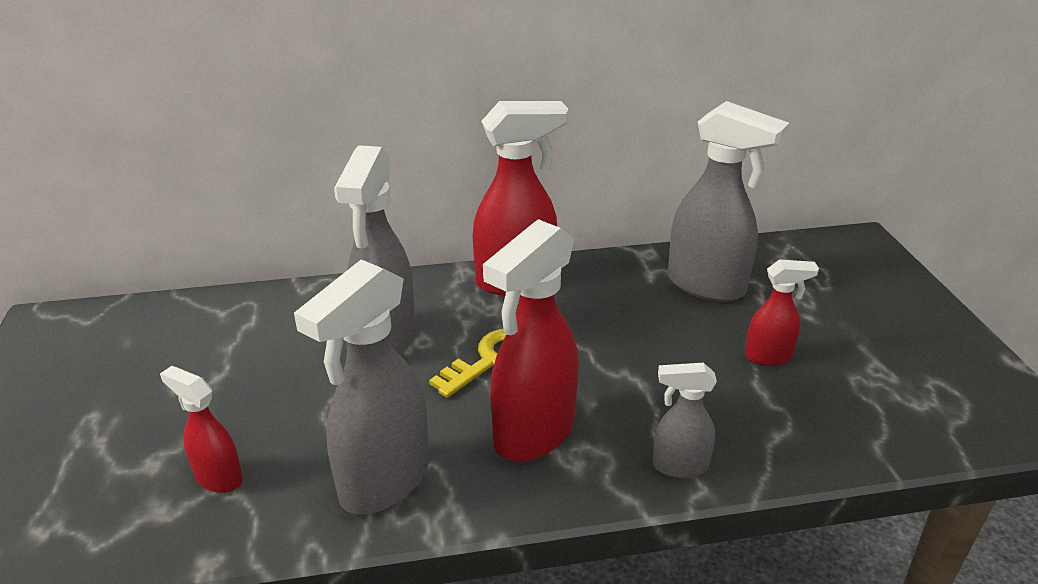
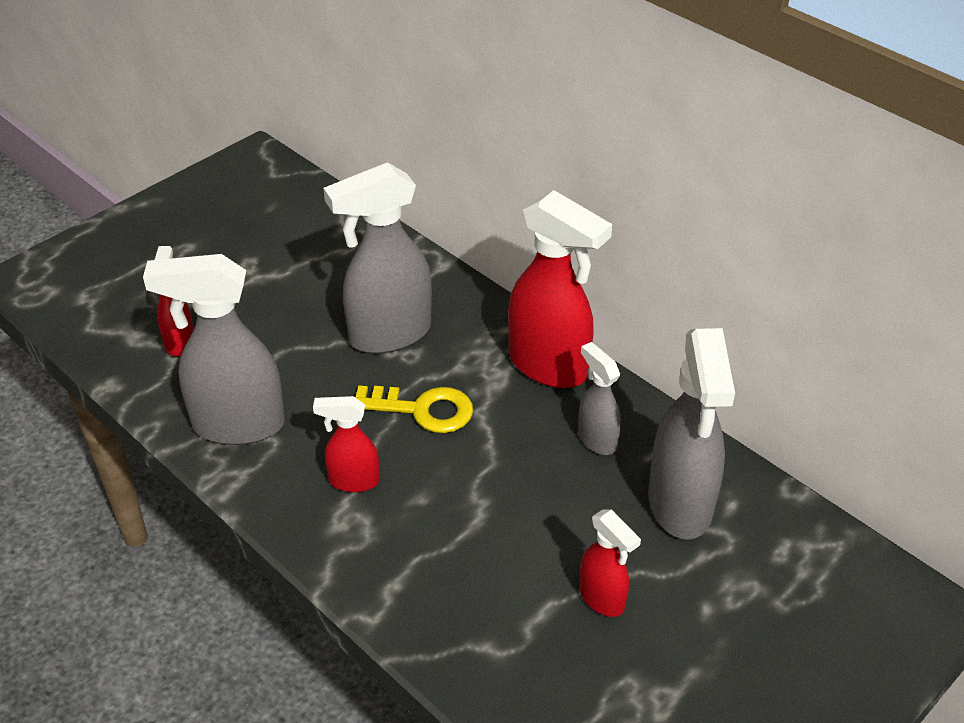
camera: 55 degrees right, 10 degrees up
(533, 434) = (353, 481): red spray bottle -> red spray bottle, size x0.53
(679, 466) = (388, 591): grey spray bottle -> grey spray bottle (596, 439)

